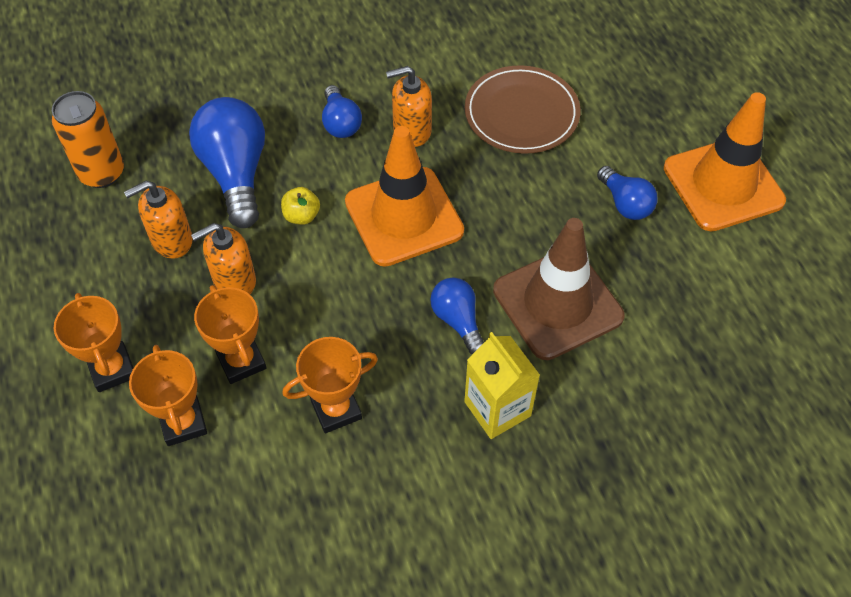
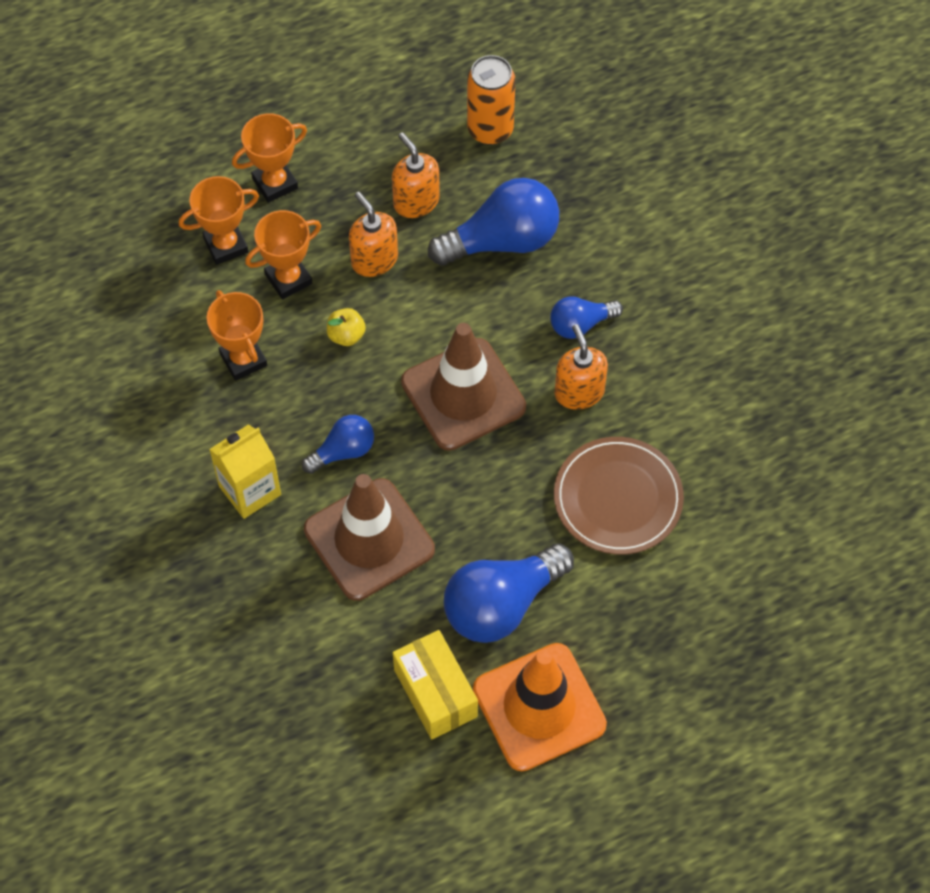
camera: 85 degrees right, 5 degrees up
(301, 216) = (455, 305): yellow apple -> yellow apple (346, 335)
(404, 216) = (463, 394): orange traffic cone -> brown traffic cone
(625, 203) = (502, 604): blue light bulb -> blue light bulb, size x1.80
(716, 260) = (435, 693): none -> yellow box

